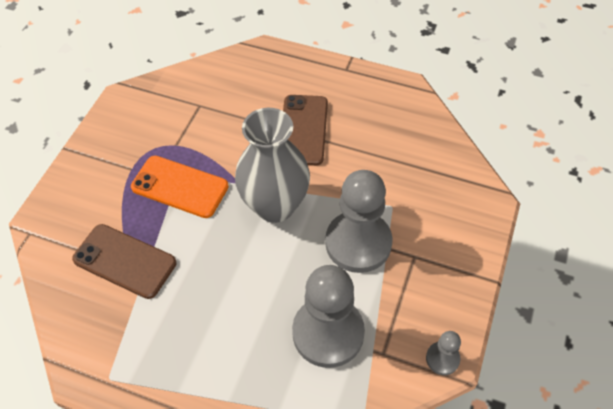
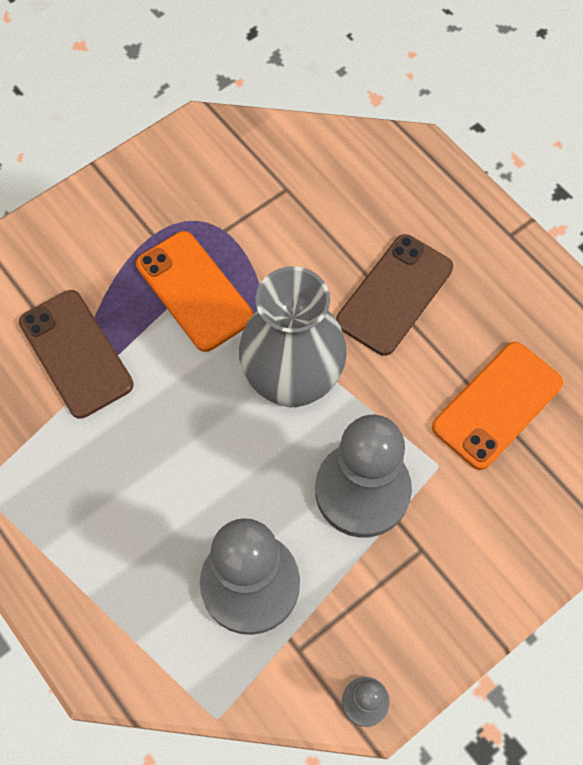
camera: 30 degrees right, 10 degrees up
(401, 158) = (497, 405): none -> orange phone

